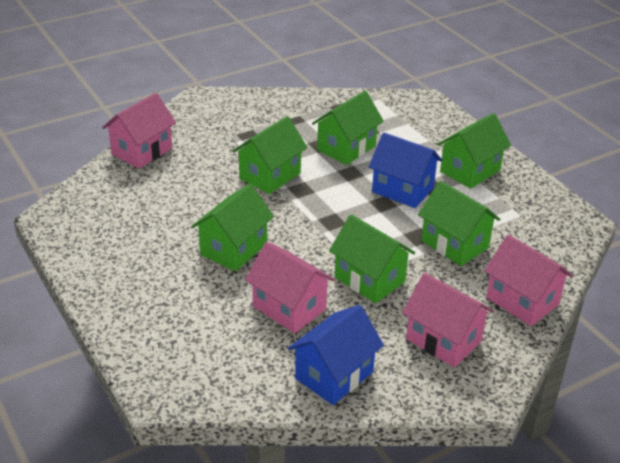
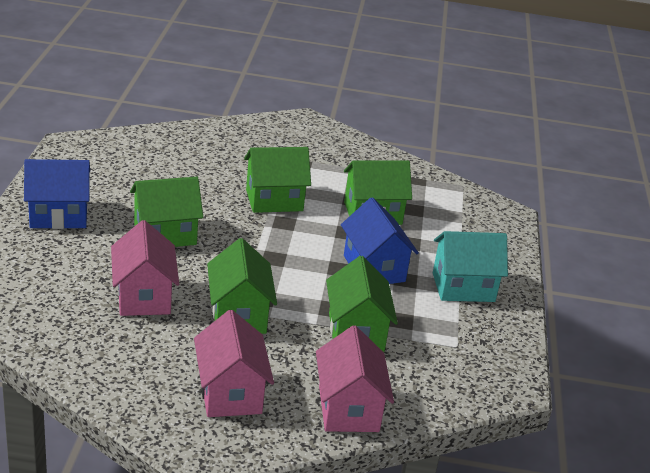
camera: 35 degrees right, 5 degrees down
(142, 151) = (200, 135): pink house -> none
(334, 375) = (104, 361): blue house -> blue house (59, 215)
(470, 171) = (463, 287): green house -> turquoise house

